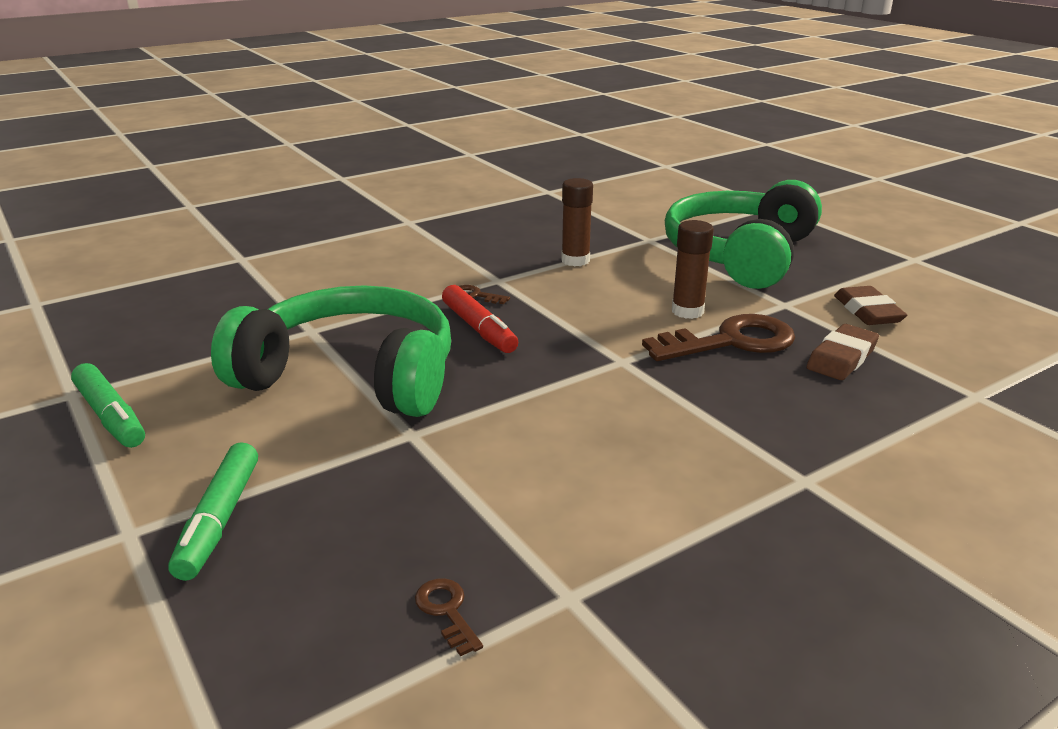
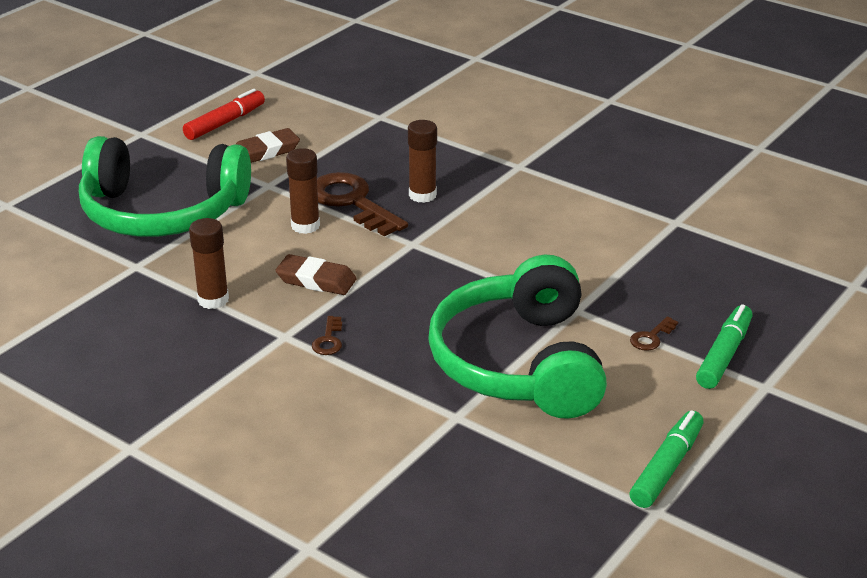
camera: 110 degrees left, 5 degrees up
(219, 520) = (724, 355): green marker -> green marker turned 45 degrees counterclockwise
(447, 611) = (718, 253): brown key -> brown key (651, 337)
(479, 329) = (397, 321): red marker -> red marker (225, 123)
(734, 386) = (422, 195): none -> brown glue stick
(841, 358) = (353, 159): brown eraser -> brown eraser (316, 280)

